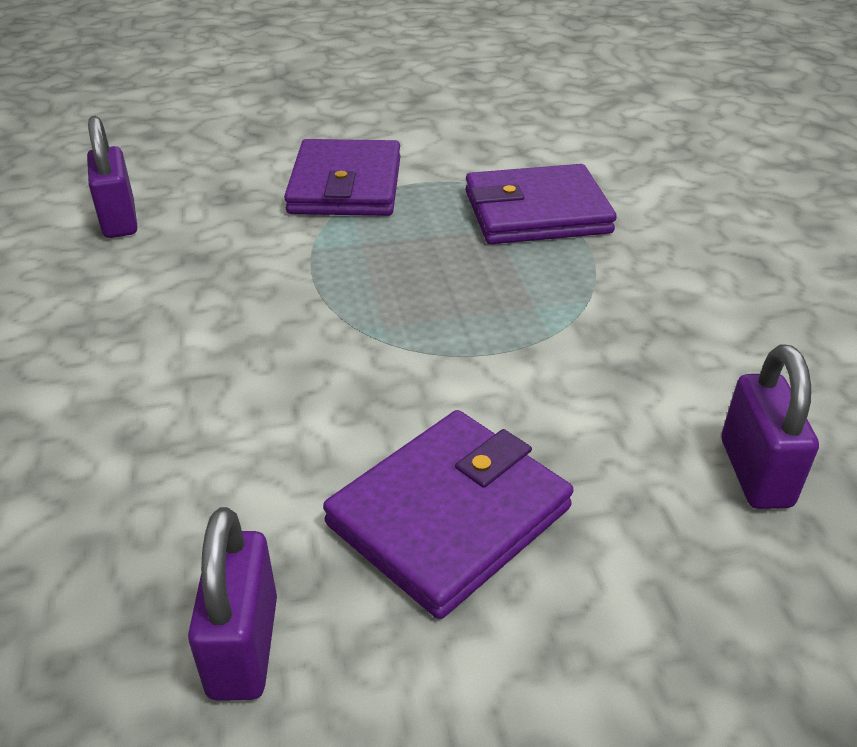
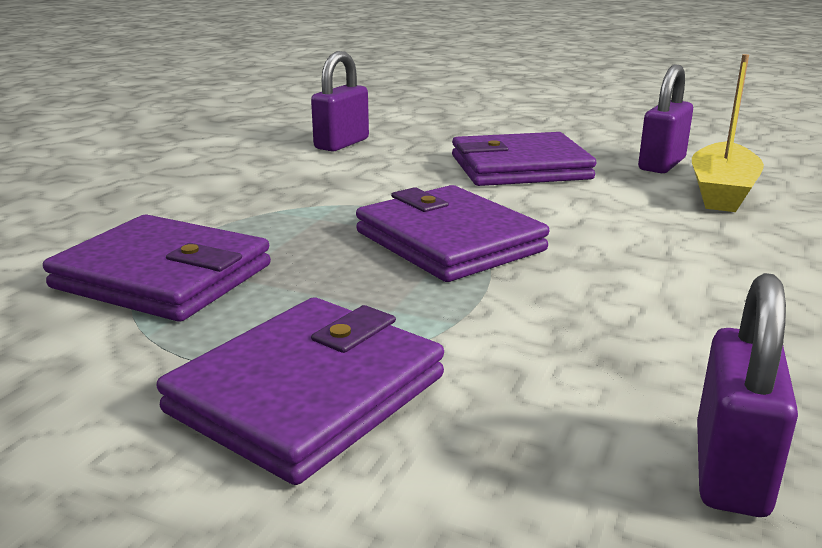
camera: 145 degrees left, 15 degrees down
(132, 570) = (721, 192): none -> yellow boat
(390, 322) = (449, 241): none -> purple wallet

